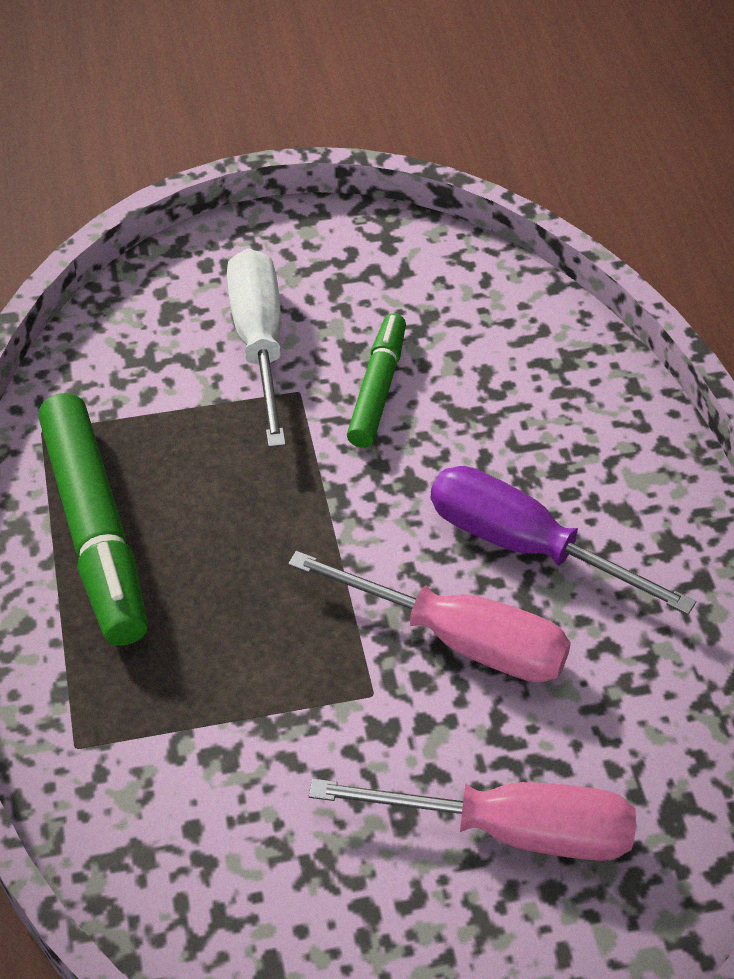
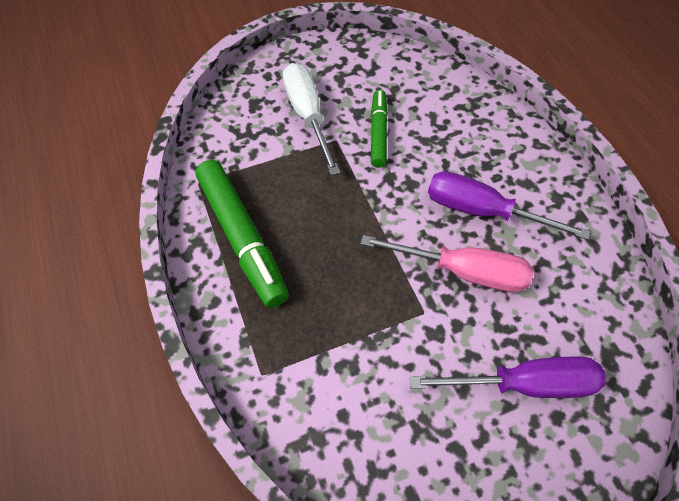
camera: 10 degrees left, 10 degrees up
(511, 830) = (524, 383): pink screwdriver -> purple screwdriver

